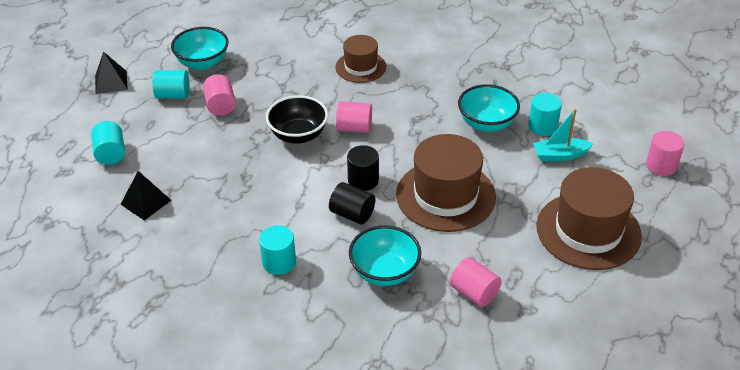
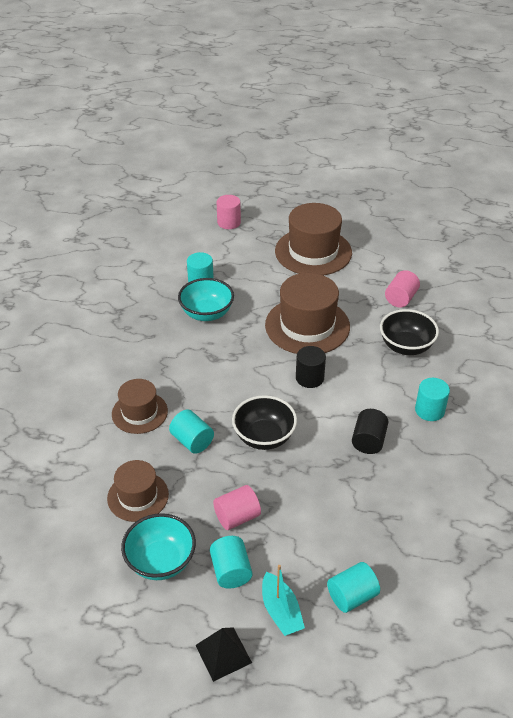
camera: 105 degrees left, 0 degrees up
(146, 202) = (407, 533): black pyramid -> none
(269, 58) = (138, 496): none -> brown hat
(314, 92) = (192, 441): none -> turquoise cylinder
(352, 214) = (353, 377): black cylinder -> black cylinder (368, 441)
(354, 128) = (240, 398): pink cylinder -> none
(384, 272) = (406, 346): turquoise bowl -> black bowl
(559, 155) = (234, 270): turquoise boat -> turquoise boat (281, 611)

